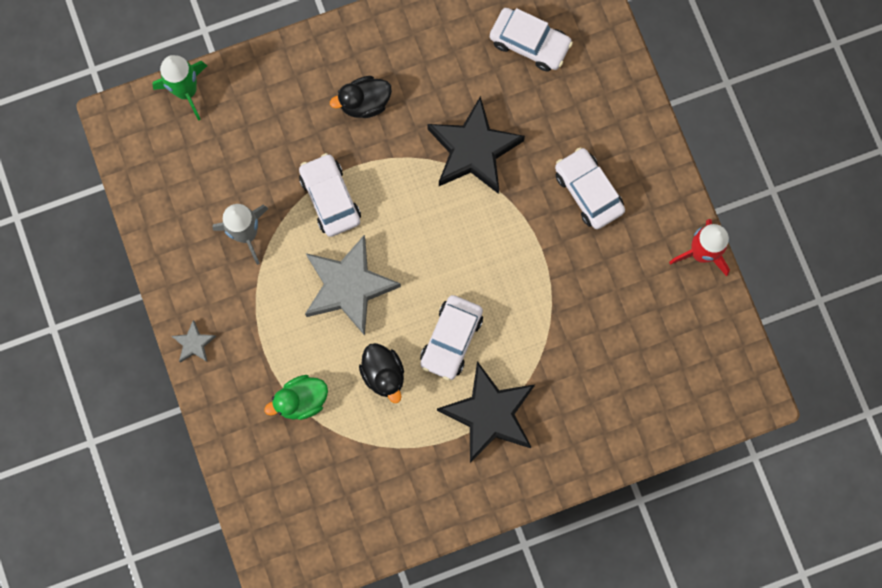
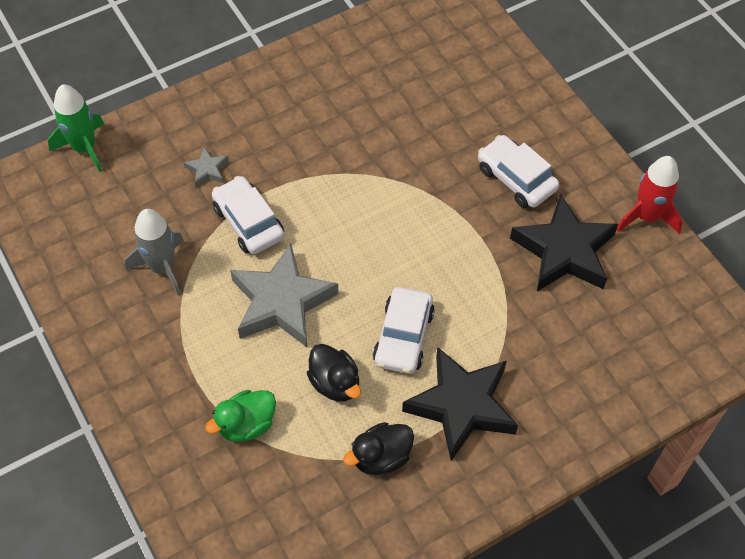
camera: 10 degrees left, 20 degrees down
(194, 343) = (116, 384): grey star -> grey star (207, 170)
(364, 103) = (271, 134): black duck -> black duck (381, 457)
(473, 150) = (390, 159): black star -> black star (564, 251)
(530, 43) = (426, 62): white car -> none

